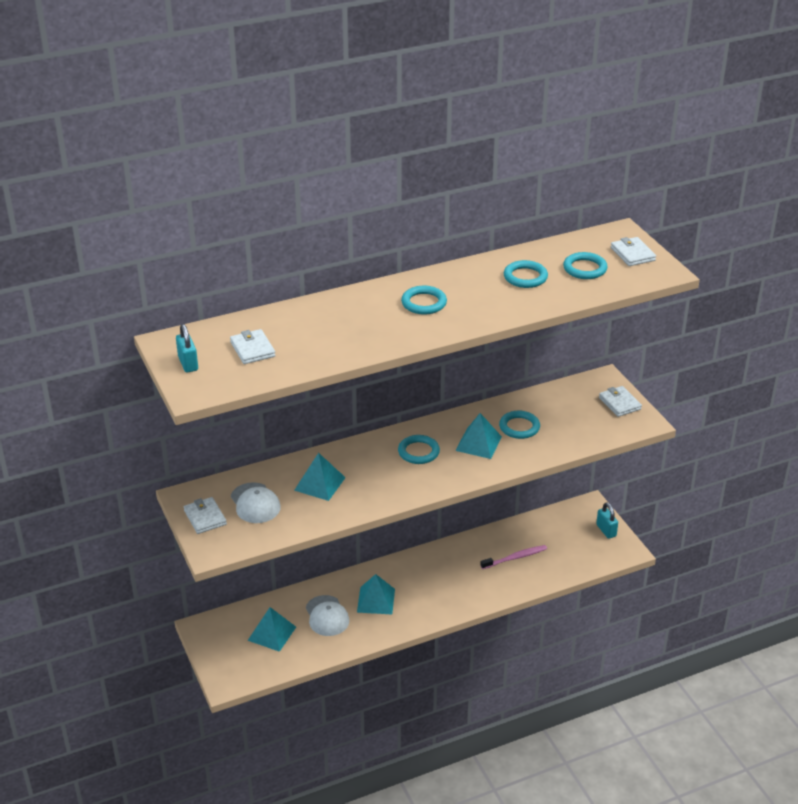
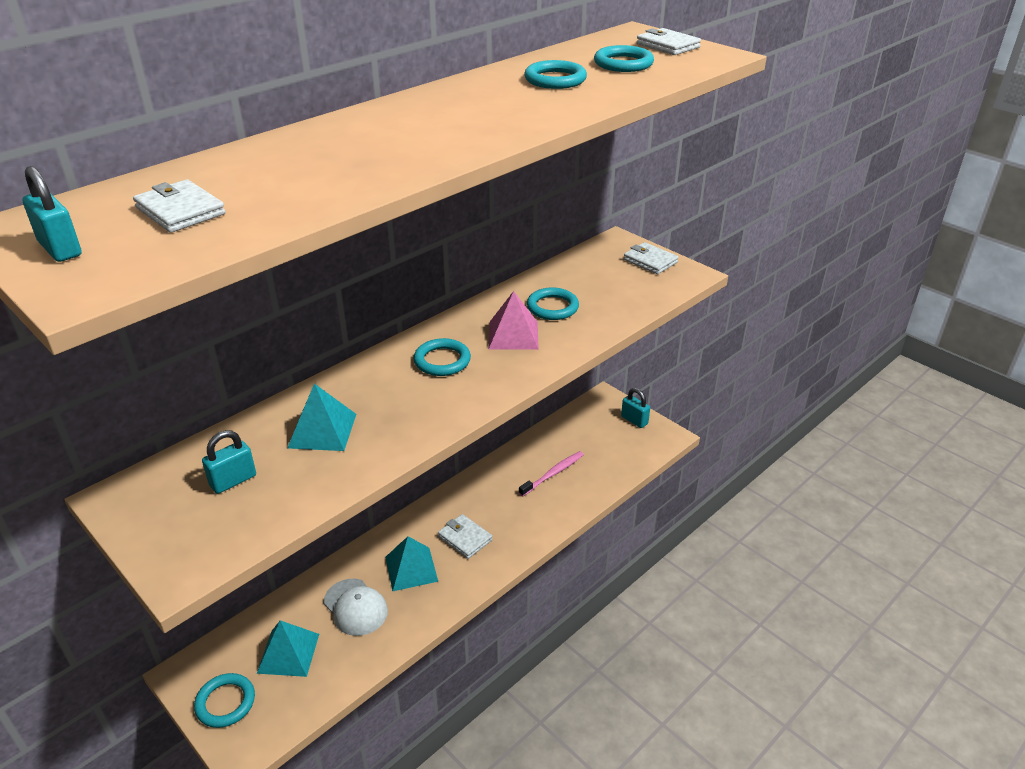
camera: 20 degrees left, 0 degrees up
(205, 517) = (157, 521): white wallet -> white wallet (465, 538)
(255, 503) = (233, 481): white cap -> turquoise padlock
(424, 303) = (435, 121): turquoise ring -> turquoise ring (225, 702)
(478, 443) = (513, 335): turquoise pyramid -> pink pyramid

